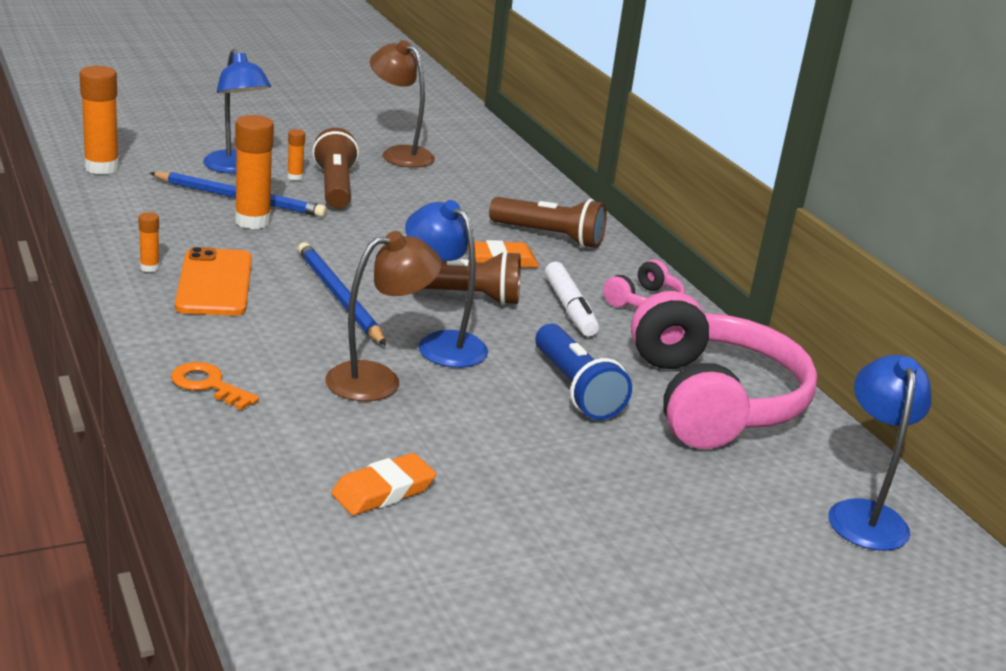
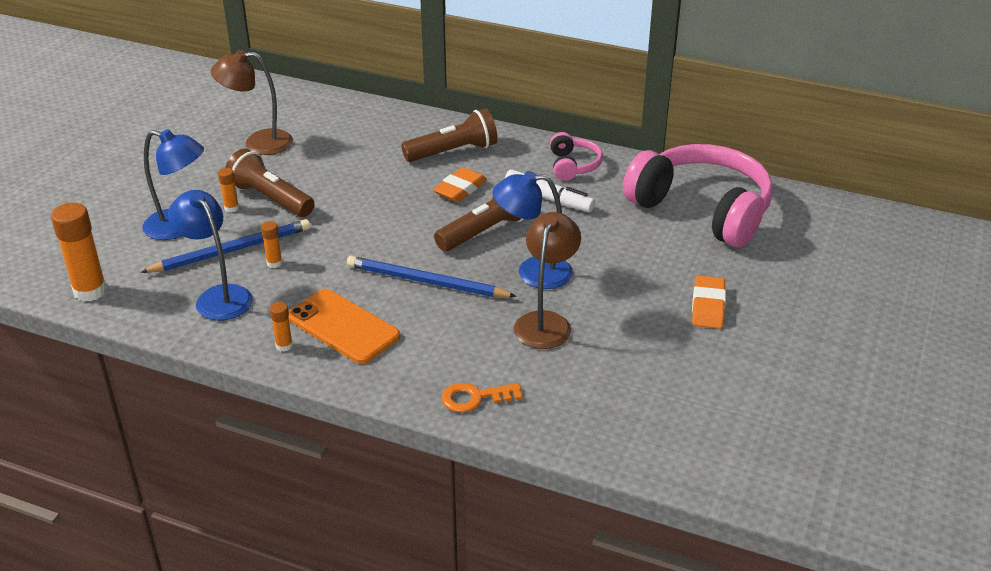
camera: 40 degrees left, 10 degrees up
(252, 221) = (274, 263): orange glue stick -> orange glue stick, size x0.49
(383, 491) = (667, 387): orange eraser -> orange eraser (708, 306)
(576, 389) = (639, 251): blue flashlight -> none
(865, 514) = (852, 230): blue lamp -> blue lamp (218, 296)

